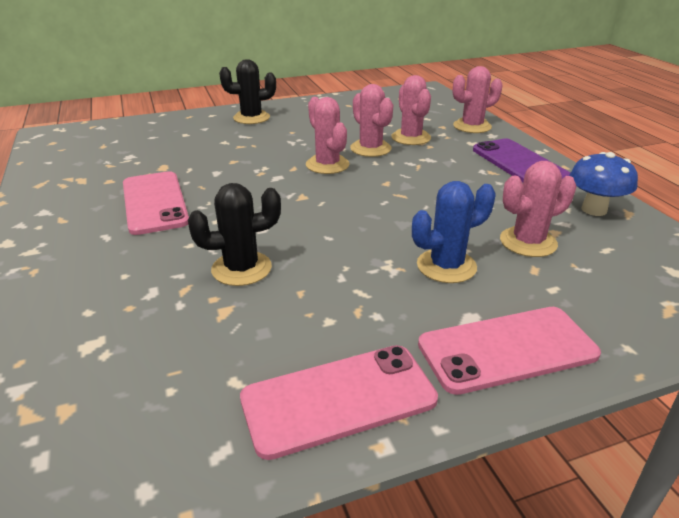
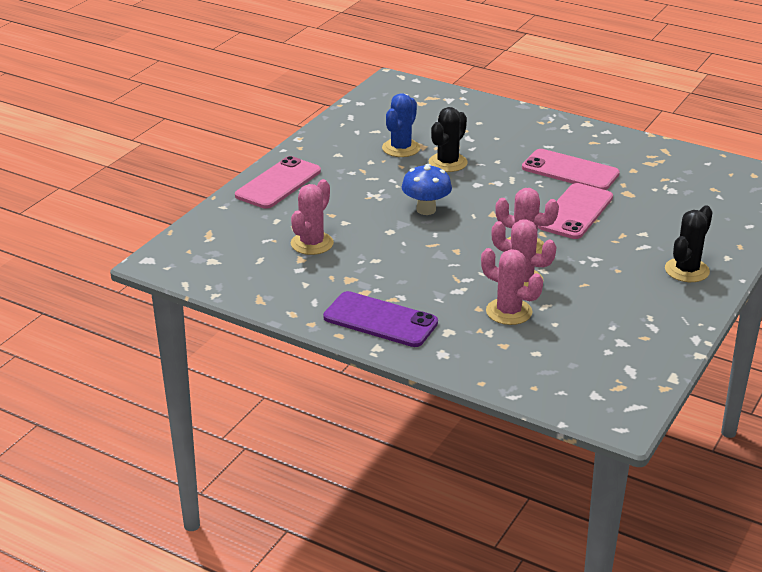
camera: 140 degrees right, 0 degrees up
(338, 399) = (329, 142): pink phone -> pink phone (576, 212)
(446, 266) = (345, 208): blue cactus -> blue cactus (401, 148)
(472, 126) = (476, 359): pink cactus -> none
(594, 210) = (286, 291): blue mushroom -> blue mushroom (426, 210)

